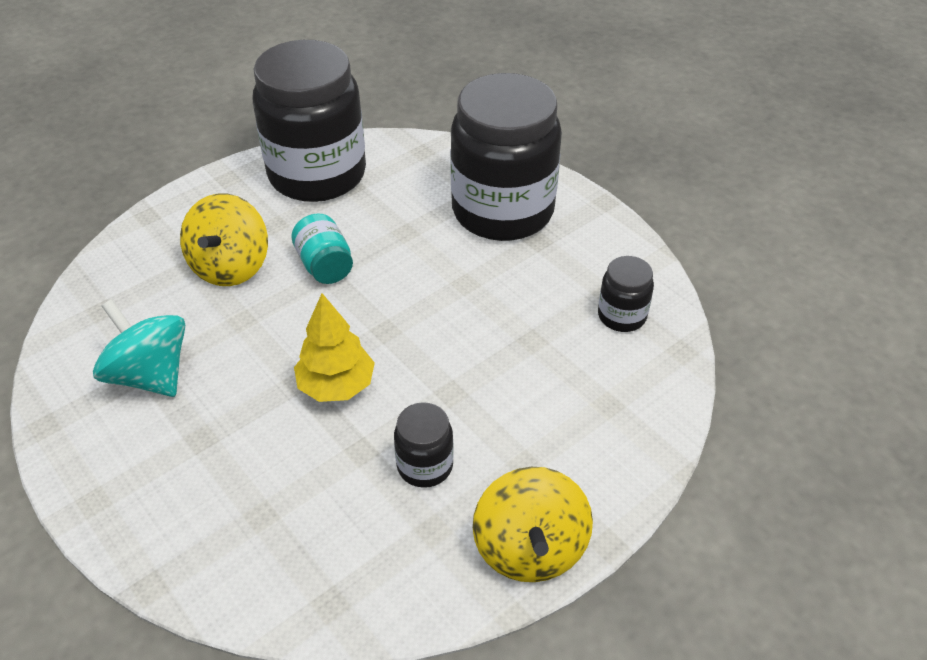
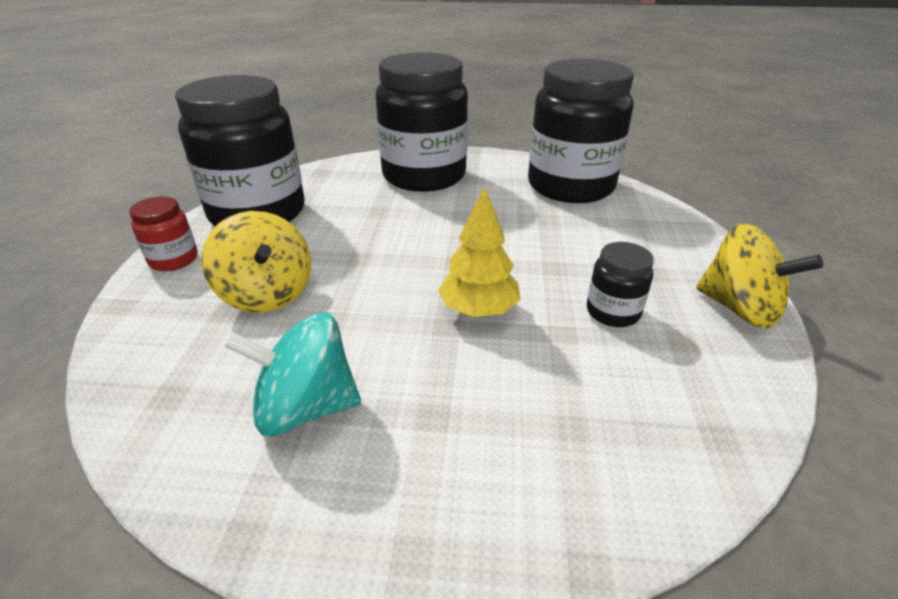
camera: 45 degrees left, 10 degrees down
(214, 191) = (174, 260): none -> red jar
(325, 265) = (350, 254): turquoise jar -> none
(622, 316) = (570, 186): black jar -> black jar, size x2.31

